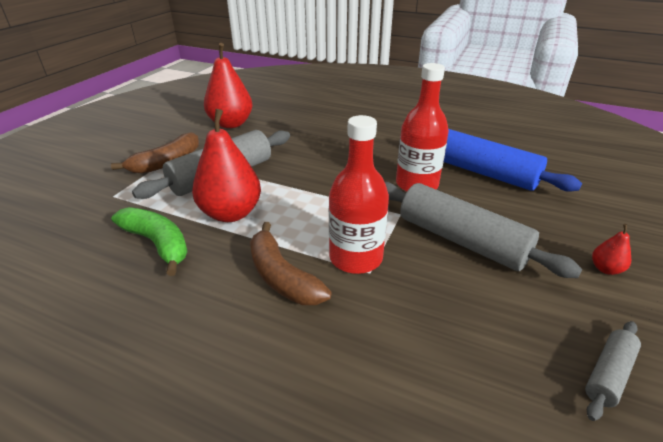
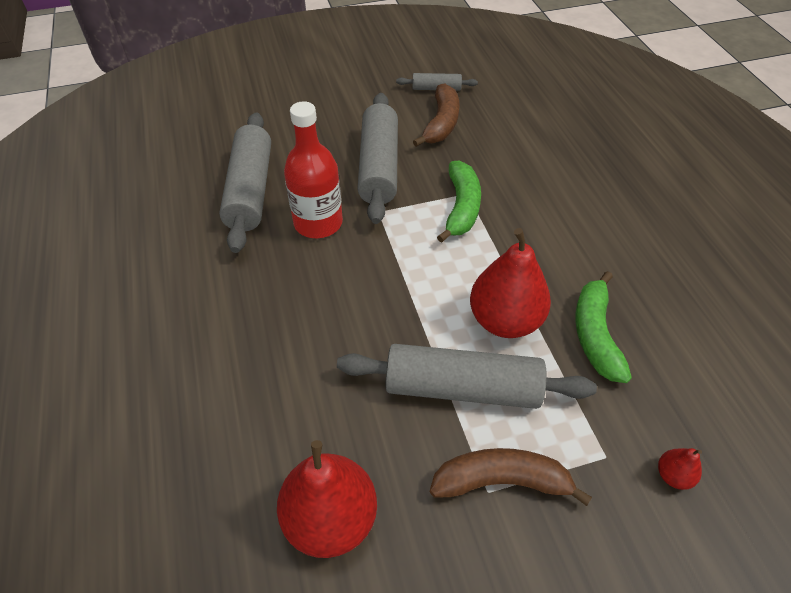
camera: 130 degrees left, 15 degrees up
(282, 277) = (525, 231): brown banana -> brown banana (441, 123)
(356, 258) = (461, 207): red bottle -> green banana
(484, 172) = (250, 190): blue rolling pin -> grey rolling pin
(605, 269) = (342, 102): red pear -> red pear (673, 475)

